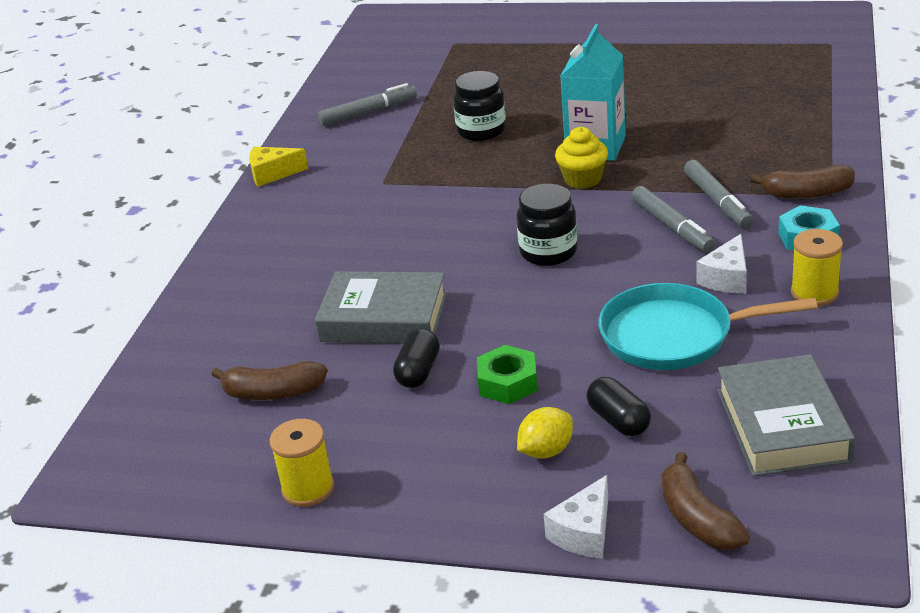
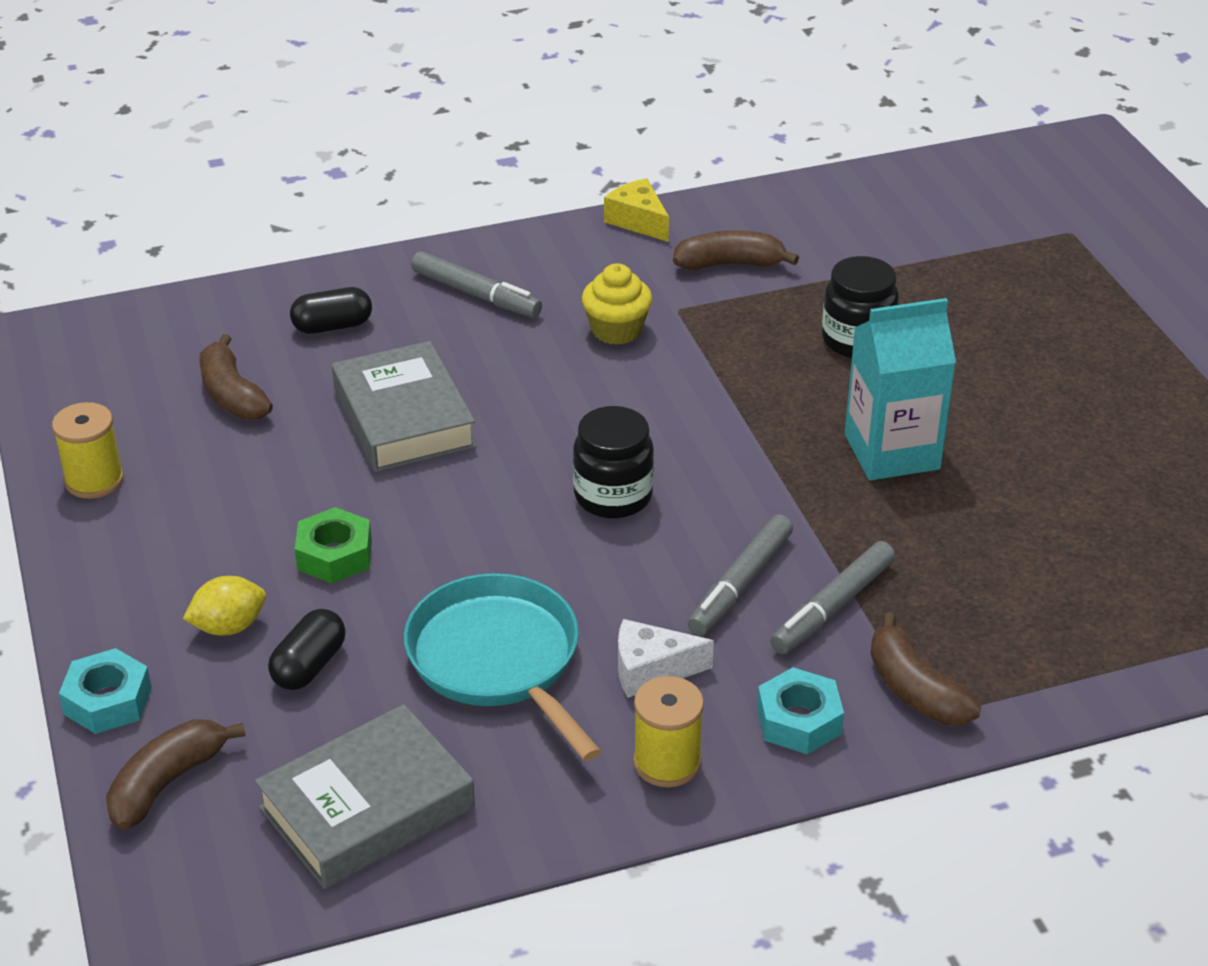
camera: 55 degrees right, 5 degrees up
(358, 153) = (730, 264): none -> brown banana
(368, 112) = (831, 234): grey marker -> grey marker (476, 294)
(418, 371) = (320, 481): black capsule -> black capsule (332, 326)
(546, 451) = (229, 627): yellow lemon -> yellow lemon turned 45 degrees counterclockwise
(582, 179) = (802, 468): yellow cupcake -> yellow cupcake (616, 330)
(584, 533) = (108, 701): white cheese -> turquoise nut

